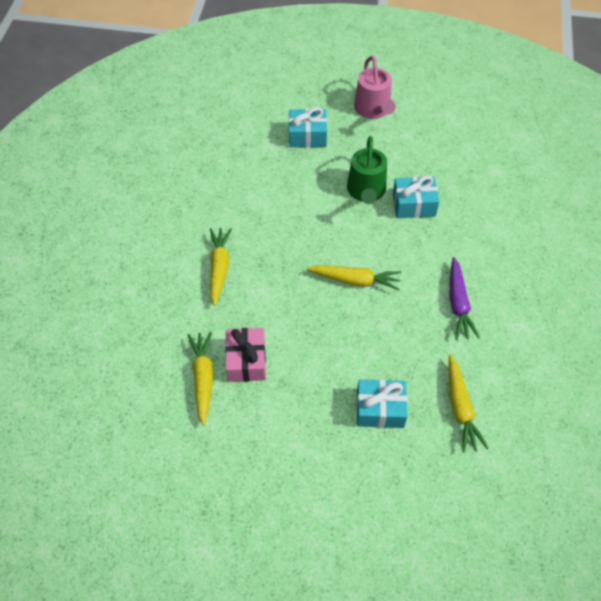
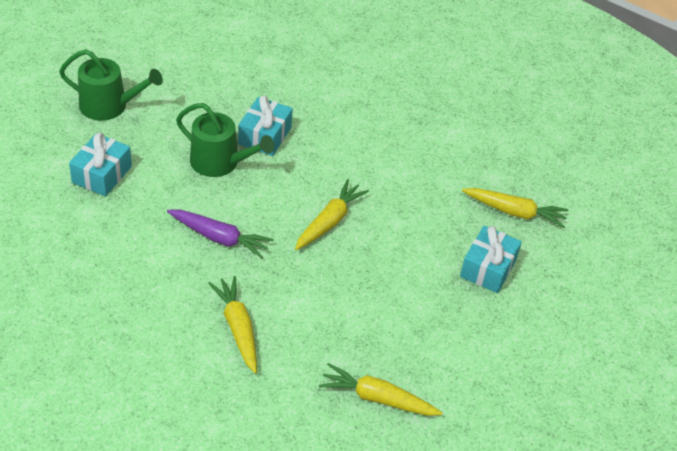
camera: 70 degrees left, 10 degrees down
(219, 268) = (238, 328): yellow carrot -> yellow carrot turned 45 degrees clockwise
(246, 361) = (376, 351): pink gift -> none
(373, 109) = (109, 106): pink watering can -> green watering can
(458, 303) = (403, 160): purple carrot -> purple carrot (219, 238)

